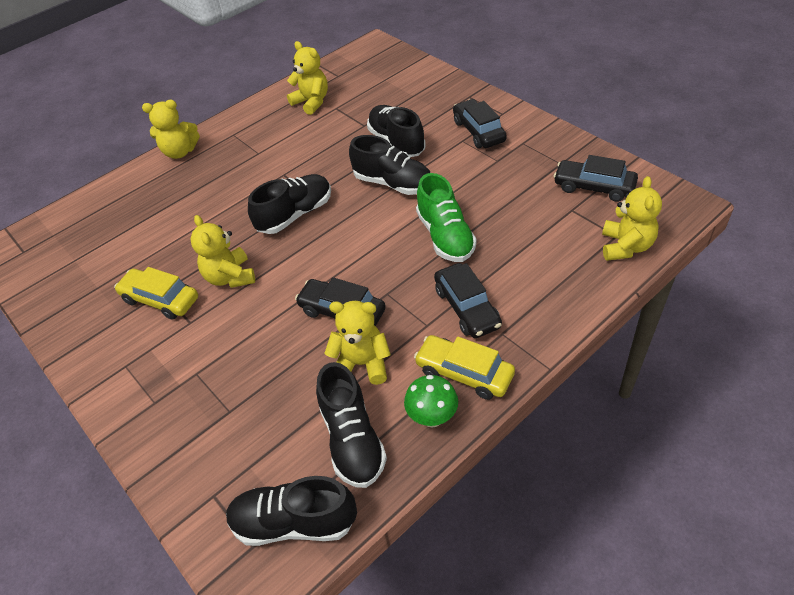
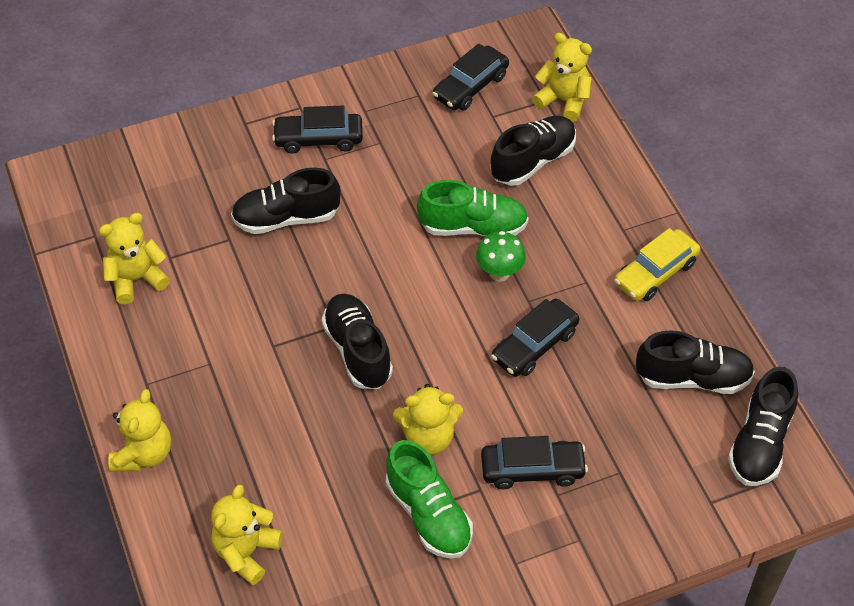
camera: 75 degrees left, 5 degrees up
(160, 299) = (428, 514): yellow car -> green shoe
(362, 364) = (610, 347): yellow teddy bear -> yellow teddy bear (246, 552)
(393, 183) = (360, 244): black shoe -> black shoe (533, 161)
(432, 417) = (693, 312): green mushroom -> green mushroom (499, 273)
(467, 308) = (580, 244): black car -> black car (532, 469)

